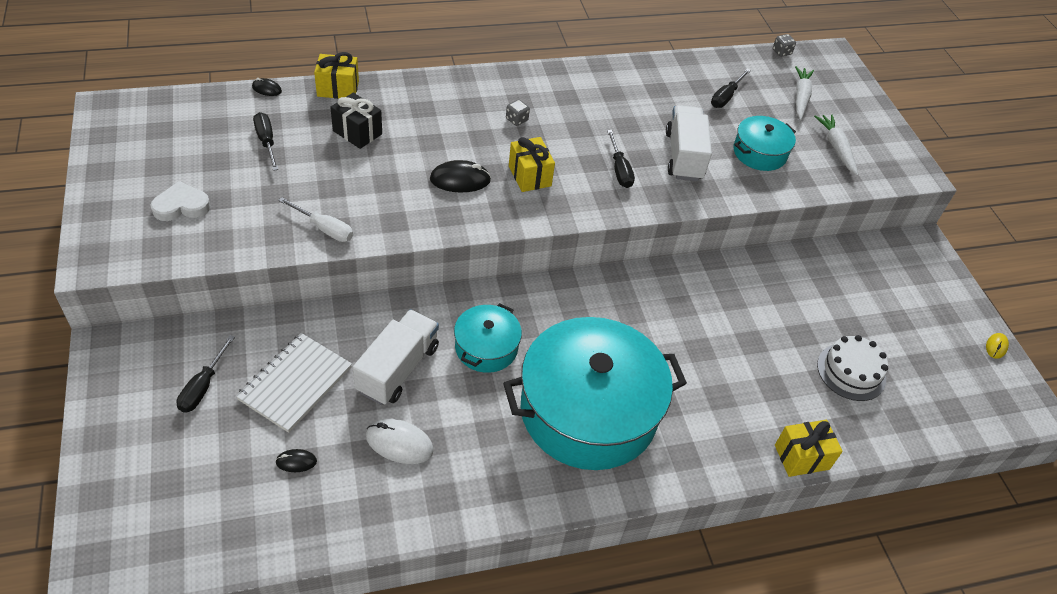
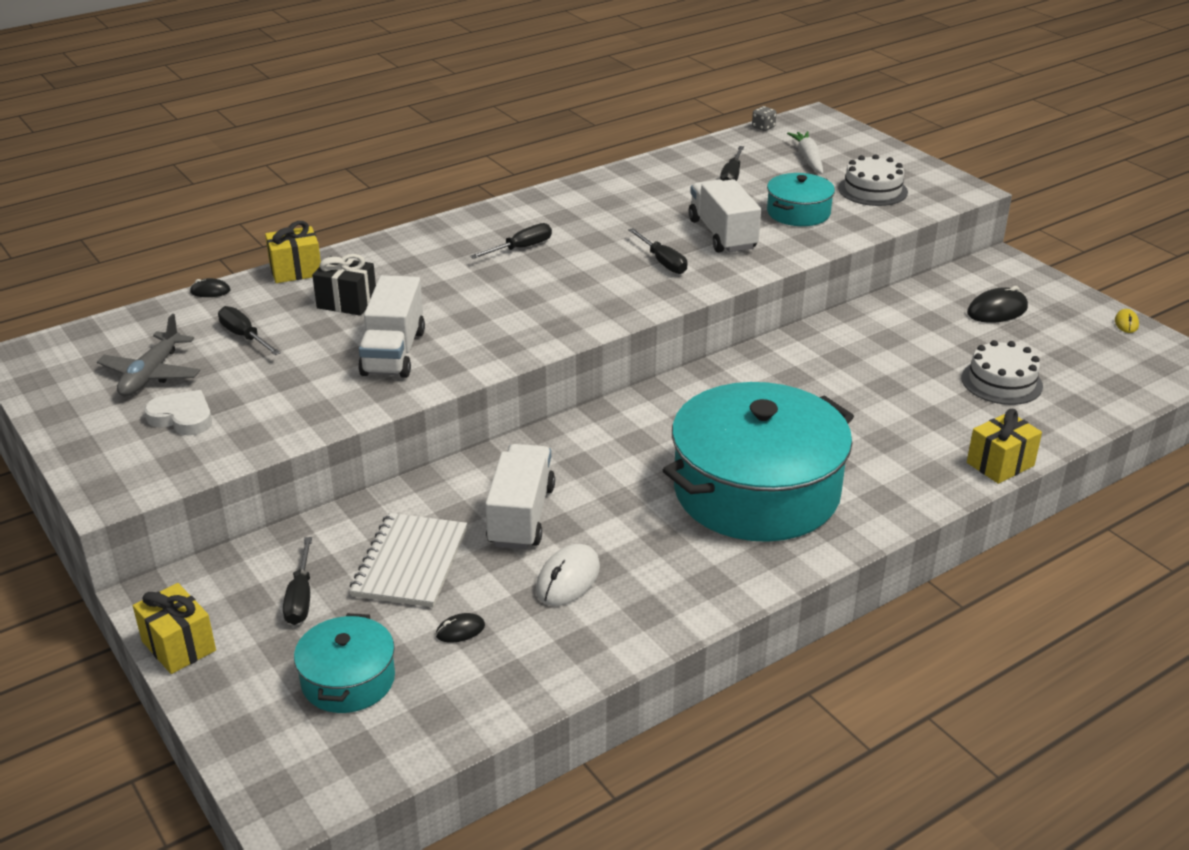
camera: 15 degrees left, 15 degrees down
(181, 206) = (182, 417): white heart -> white heart turned 60 degrees clockwise
(182, 157) = (151, 375): none -> grey plane
(324, 228) = (369, 393): white screwdriver -> none
(364, 194) = (394, 352): none -> white truck
(399, 443) = (568, 579): white mouse -> white mouse turned 60 degrees counterclockwise
(460, 180) = (494, 313): black mouse -> black mouse (997, 310)
(486, 347) = (608, 469): turquoise pot -> turquoise pot (348, 680)
(516, 120) = (521, 248): grey dice -> black screwdriver
(529, 176) = (569, 291): yellow gift -> yellow gift (179, 646)
(836, 148) = (872, 190): white carrot -> white cake

